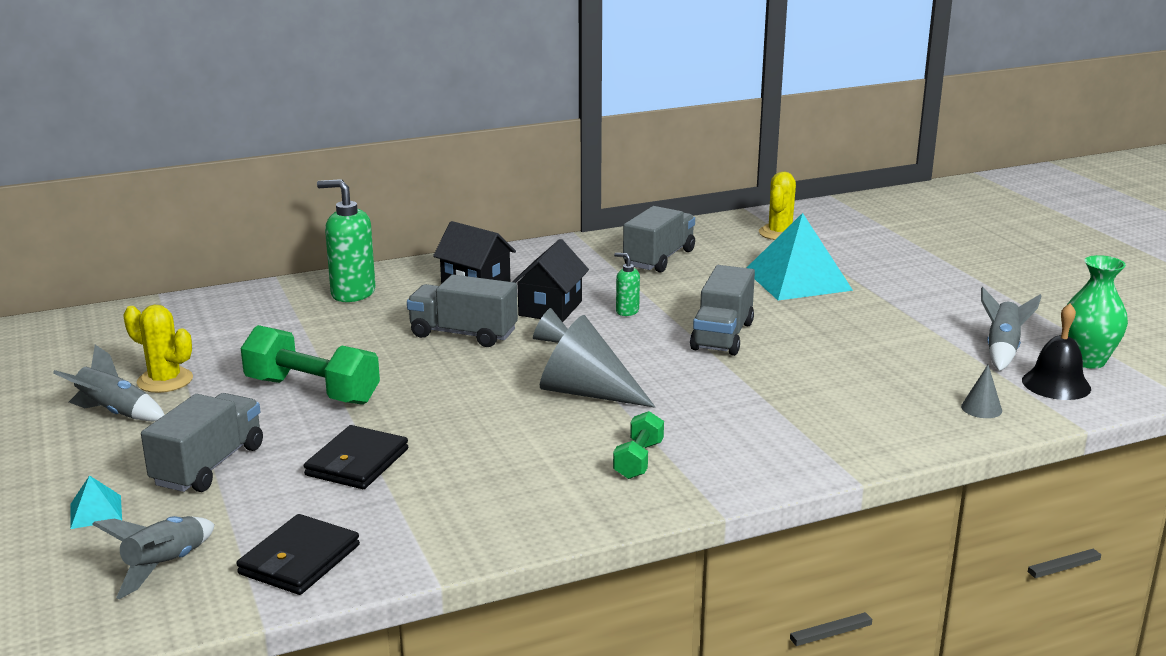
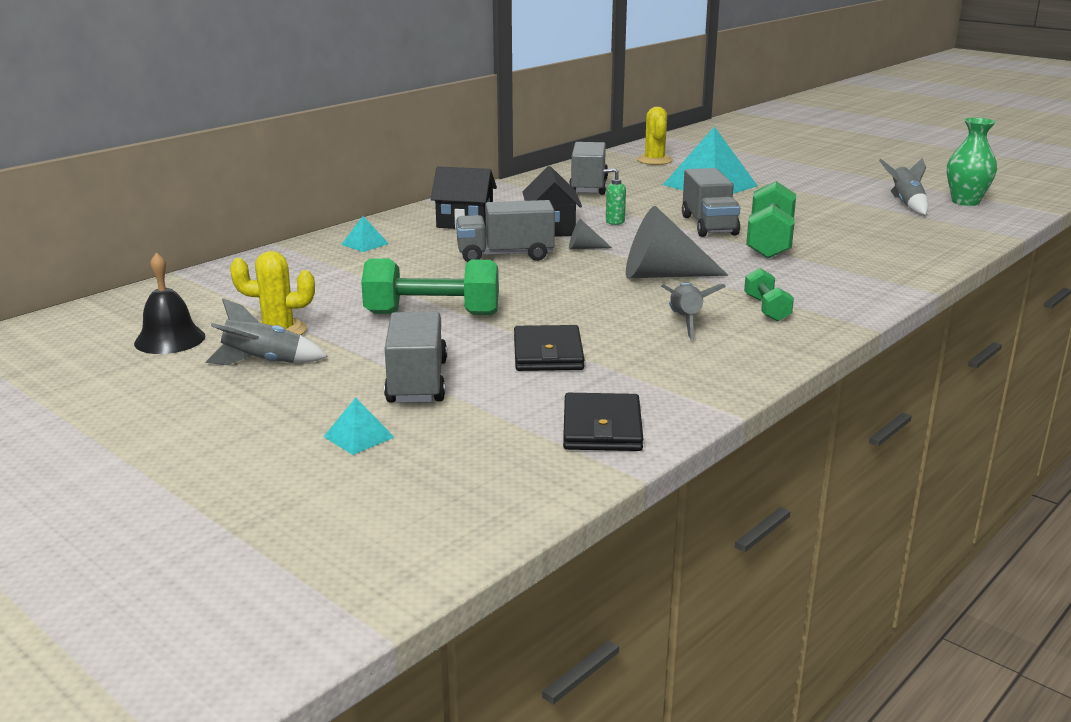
camera: 25 degrees left, 0 degrees up
(165, 566) = (489, 460): grey rocket -> grey rocket (686, 322)
(352, 293) = (365, 244): green soap dispenser -> turquoise pyramid
(760, 372) = (769, 242): none -> green dumbbell
(981, 408) = (944, 237): grey cone -> none
(1056, 384) = (967, 217): black bell -> black bell (170, 339)

